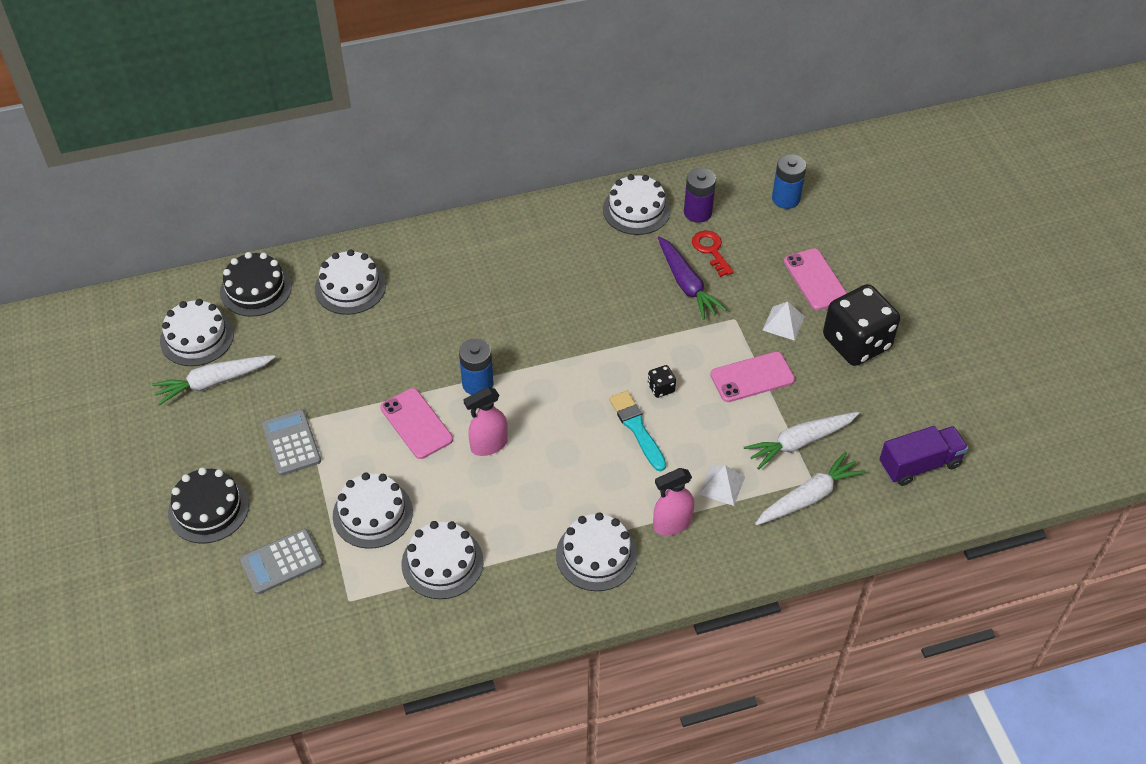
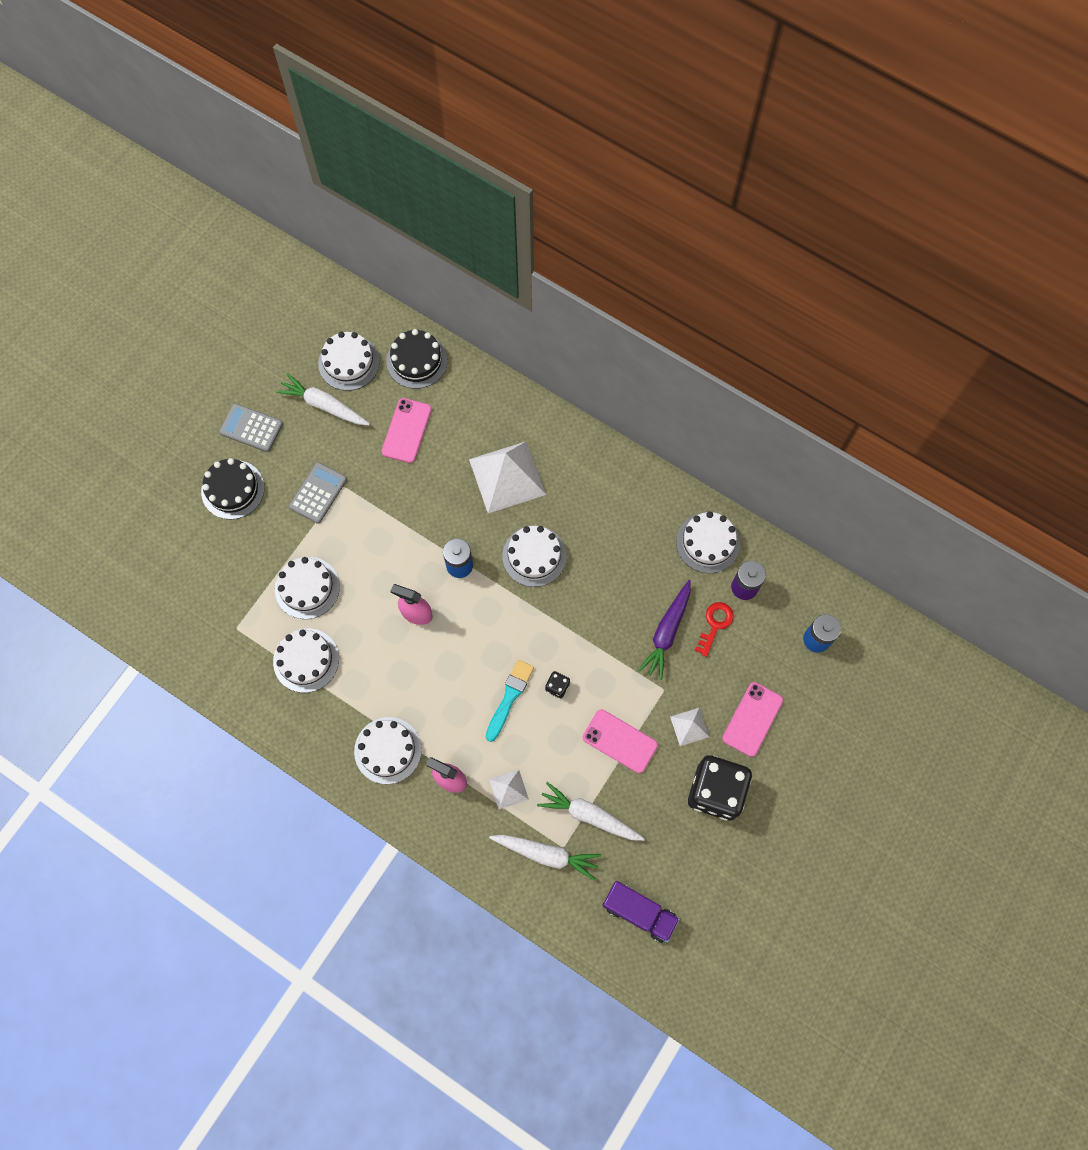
camera: 50 degrees right, 20 degrees up
(282, 562) = (231, 566): grey calculator -> grey calculator (251, 428)
(350, 287) = (469, 416): white cake -> white cake (534, 556)
(416, 423) = (395, 555): pink phone -> pink phone (406, 430)
(434, 298) = (507, 476): none -> white pyramid

